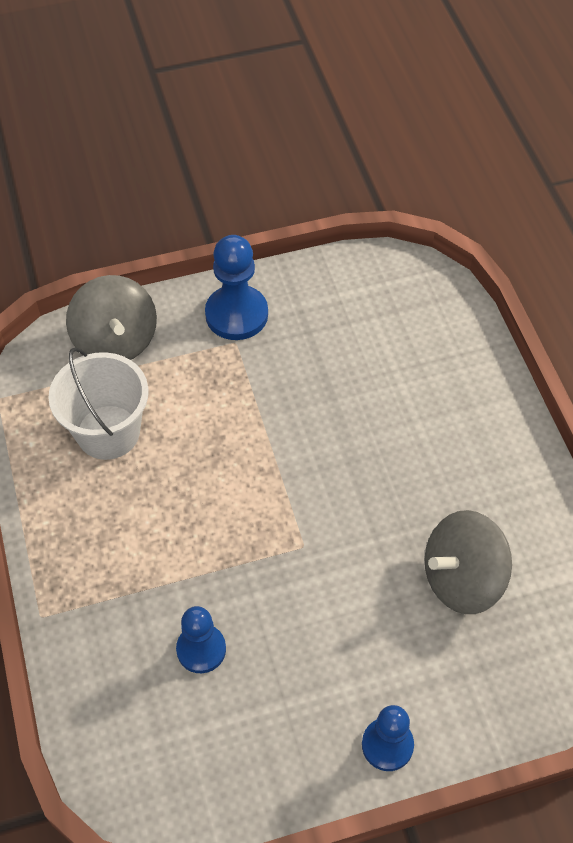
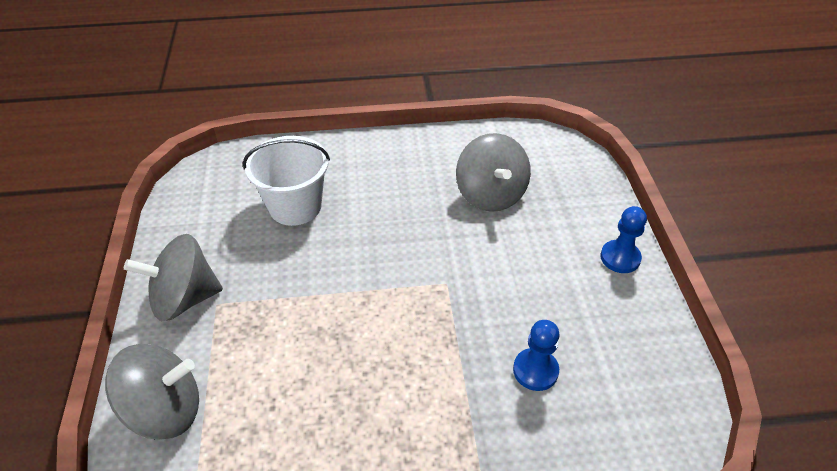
camera: 80 degrees left, 10 degrees down
(108, 432) = (280, 428): white bucket -> white bucket (295, 206)
(236, 314) = (184, 298): blue pawn -> grey spinning top

